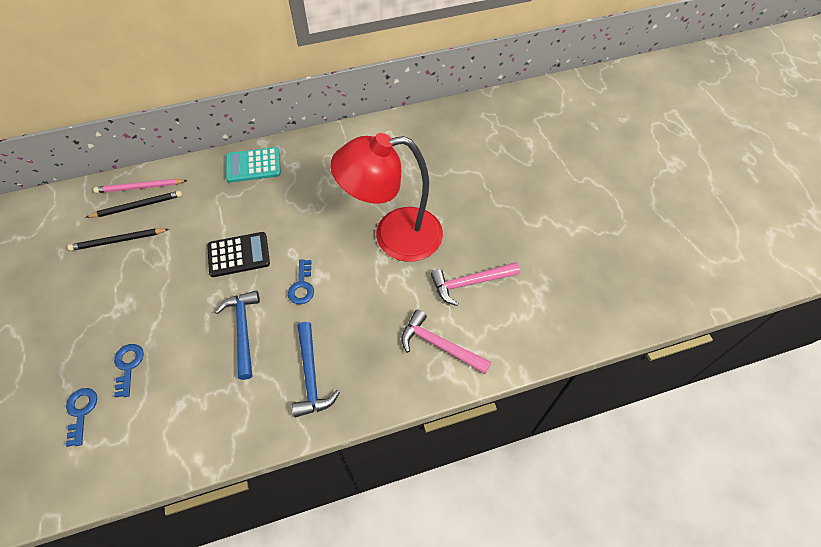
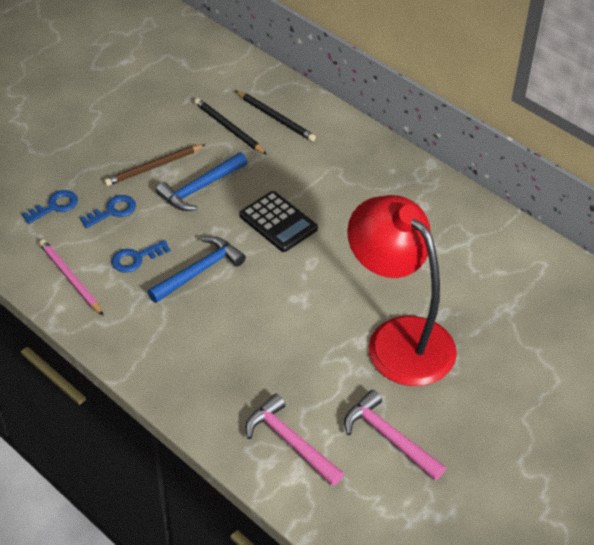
camera: 60 degrees right, 10 degrees down
(109, 312) = (154, 167): none -> brown pencil
(140, 187) = (298, 107): pink pencil -> pink pencil (70, 278)
(253, 165) = (394, 173): turquoise calculator -> none
(302, 286) = (279, 290): blue key -> blue key (136, 258)
(311, 376) = (186, 348): blue hammer -> blue hammer (200, 188)
(439, 345) = (290, 442): pink hammer -> pink hammer turned 45 degrees counterclockwise

